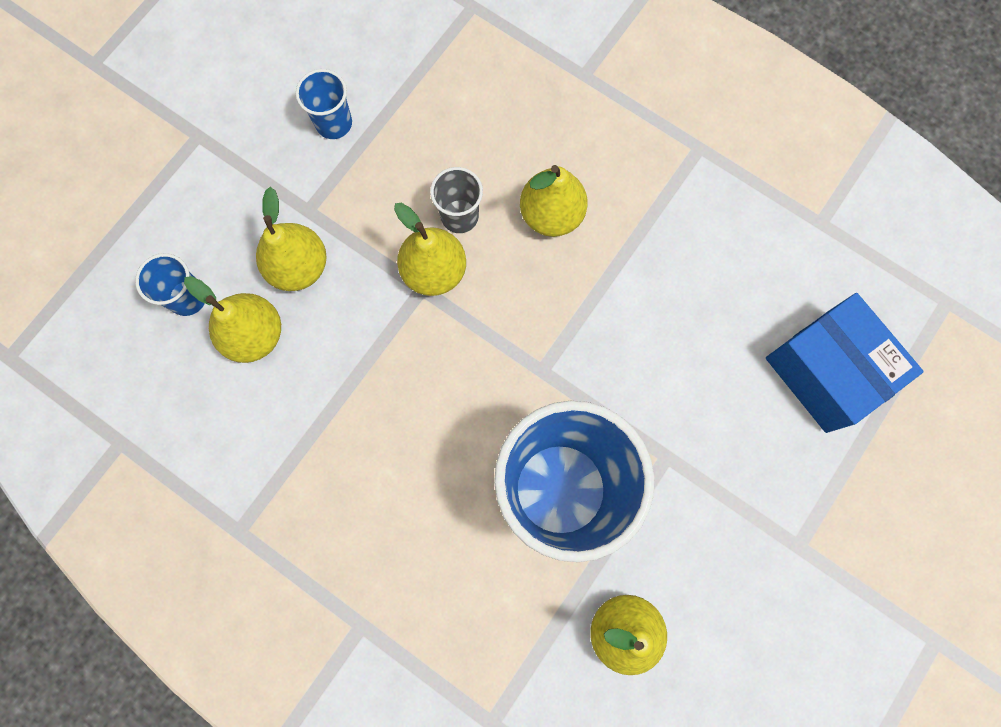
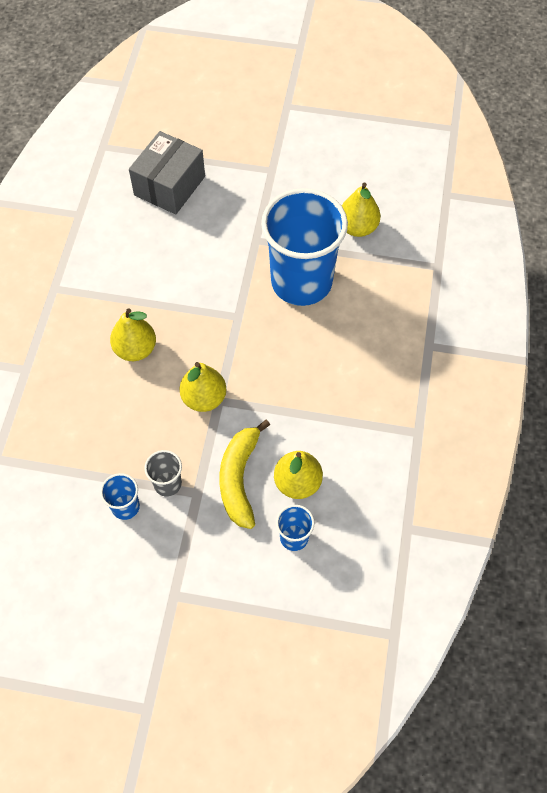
camera: 115 degrees left, 15 degrees down
(299, 267) = (239, 478): yellow pear -> yellow banana
(459, 216) = (160, 400): grey cup -> grey cup (167, 484)
(826, 371) = (169, 186): blue box -> grey box

